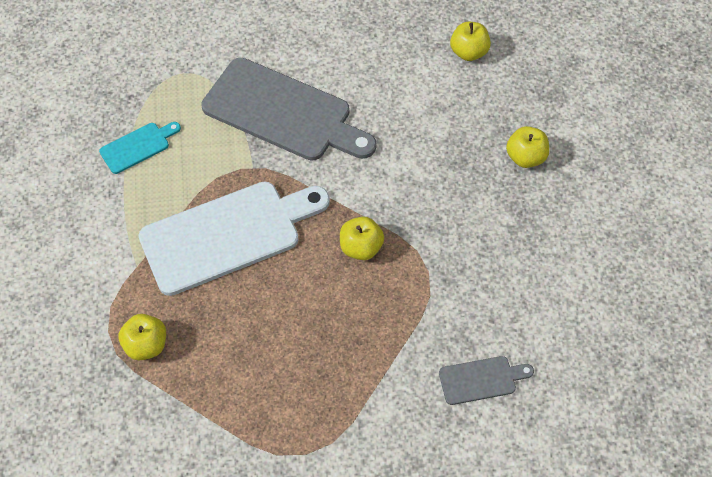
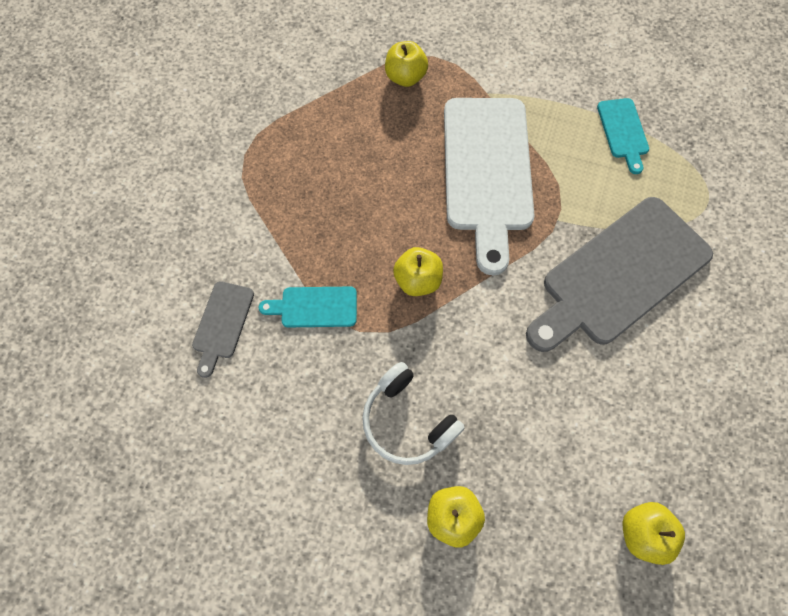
camera: 115 degrees right, 10 degrees up
(426, 314) = (315, 307): none -> turquoise cutting board
(478, 209) = (407, 420): none -> white headphones

